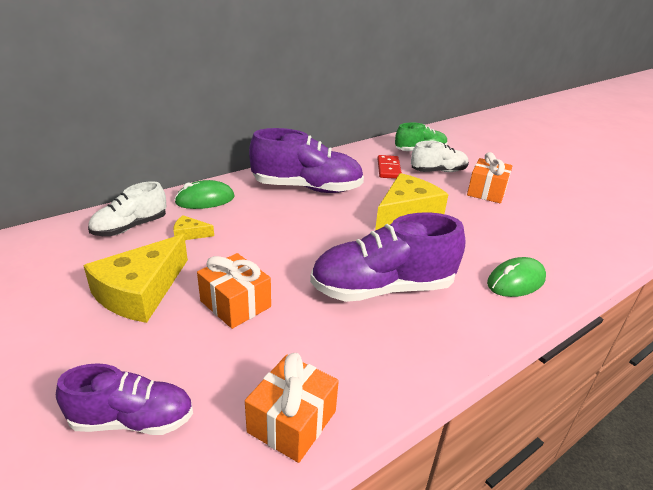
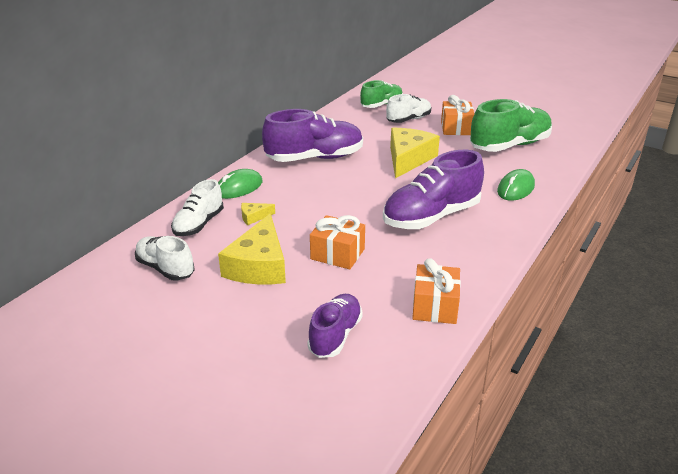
camera: 20 degrees left, 0 degrees up
(50, 266) = (165, 268): none -> white shoe
(132, 420) = (335, 335): purple shoe -> purple shoe turned 45 degrees counterclockwise
(388, 169) = (368, 126): red domino -> none
(540, 226) = (509, 146): none -> green shoe

